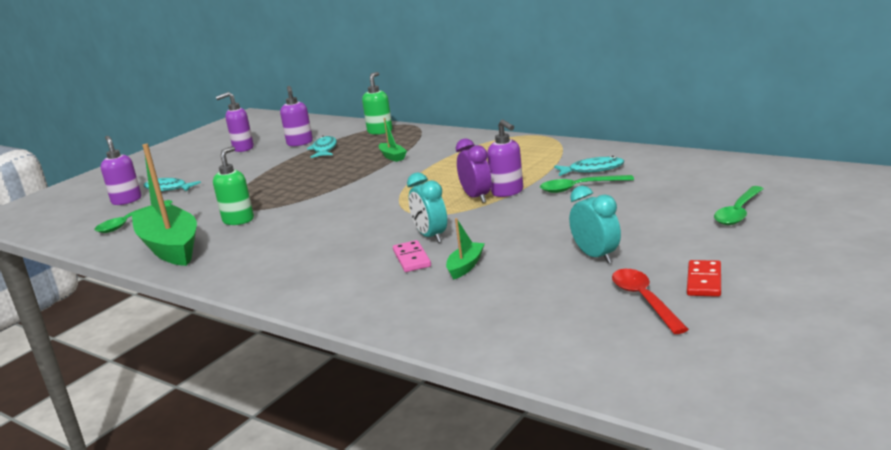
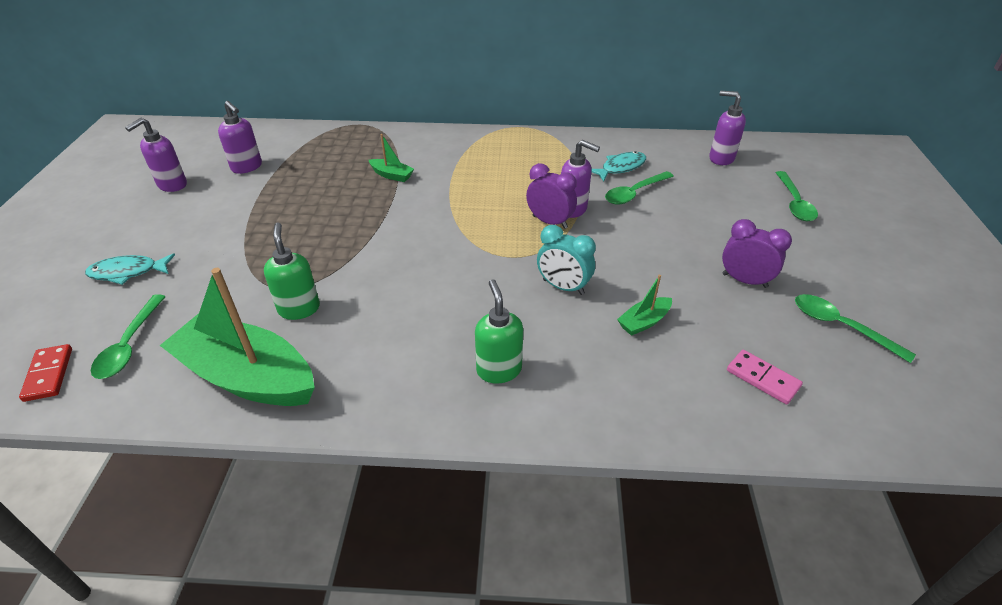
camera: 35 degrees left, 20 degrees up
(126, 200) = (79, 305): purple soap dispenser -> purple soap dispenser (721, 158)
(324, 149) = (292, 173): turquoise fish -> none
(380, 131) = (335, 138): green soap dispenser -> green soap dispenser (499, 370)
(412, 259) = (578, 324): pink domino -> pink domino (762, 378)
(465, 266) = (644, 322): green boat -> green boat turned 120 degrees counterclockwise
(596, 256) = (744, 280): turquoise clock -> purple clock
(644, 300) = (840, 326): red spoon -> green spoon
(704, 281) = (858, 291): red domino -> red domino (49, 374)

